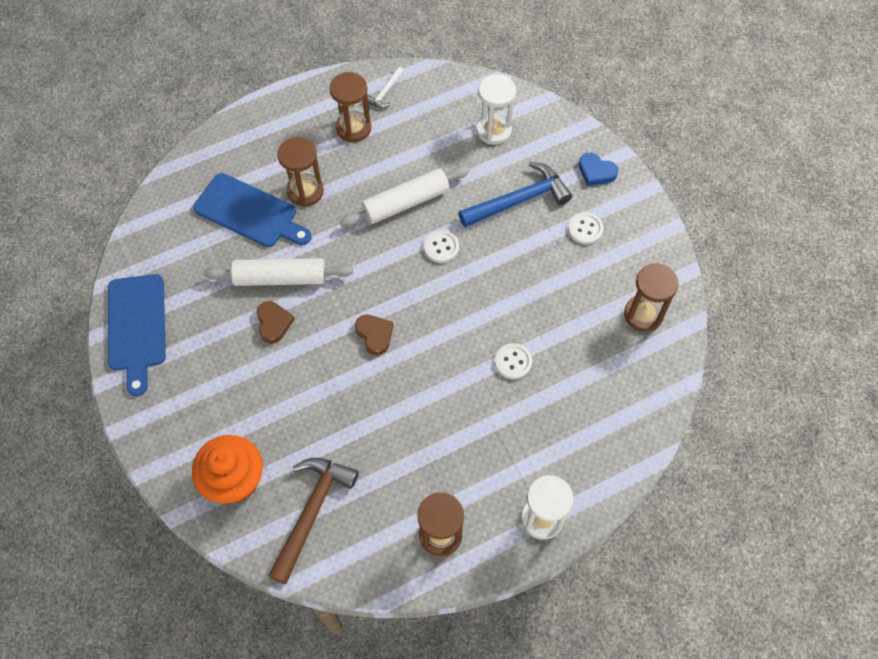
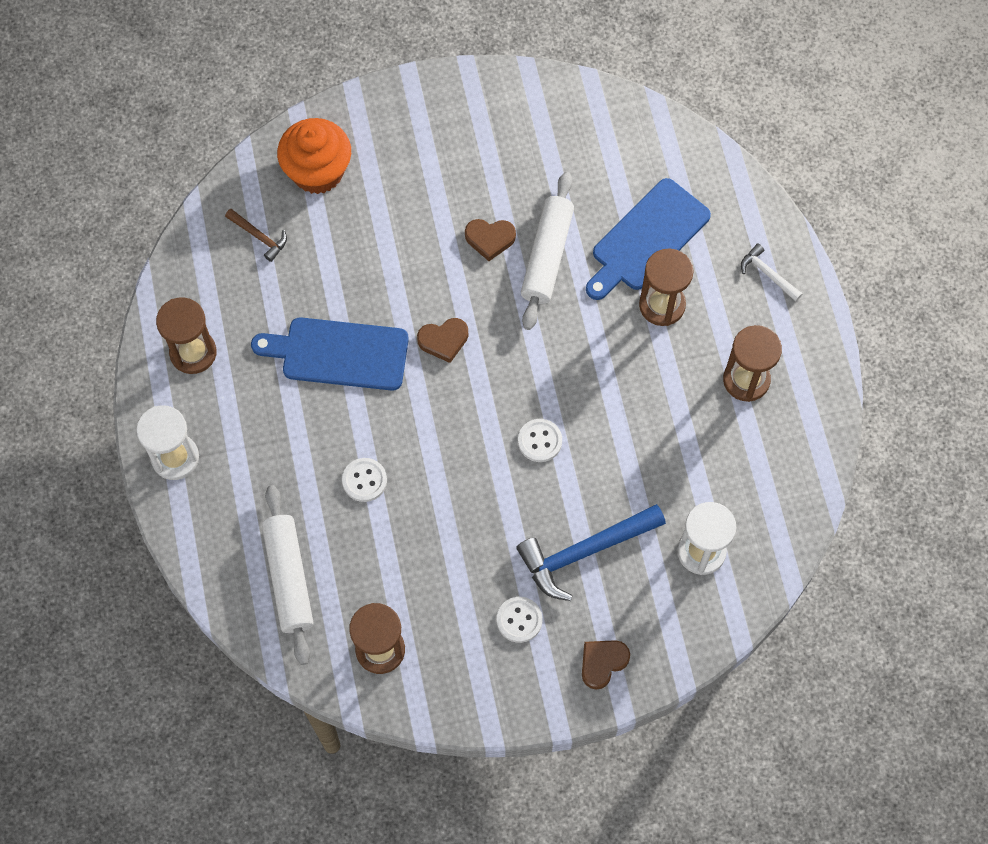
camera: 105 degrees right, 5 degrees up
(137, 327) = (525, 103): blue cutting board -> blue cutting board (339, 353)
(312, 512) = (259, 237): brown hammer -> brown hammer, size x0.50
(385, 92) = (796, 431): white hammer -> white hammer (767, 274)
(406, 203) = (615, 416): white rolling pin -> white rolling pin (288, 578)
(519, 200) = (584, 552): blue hammer -> blue hammer turned 75 degrees clockwise
(596, 172) = (602, 663): blue heart -> brown heart

